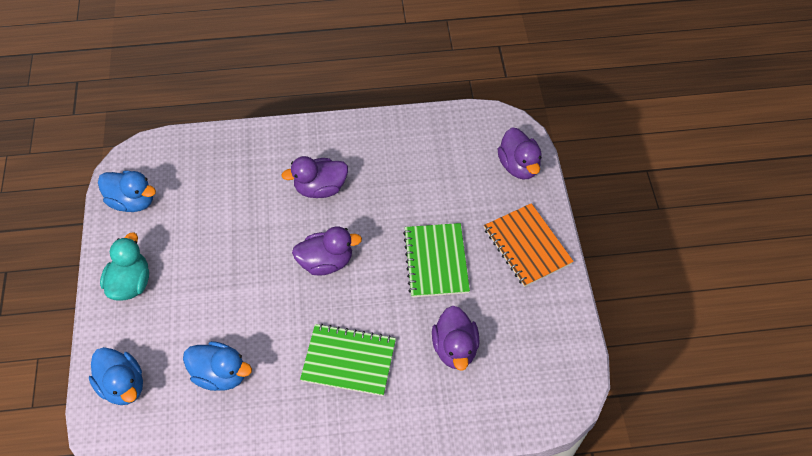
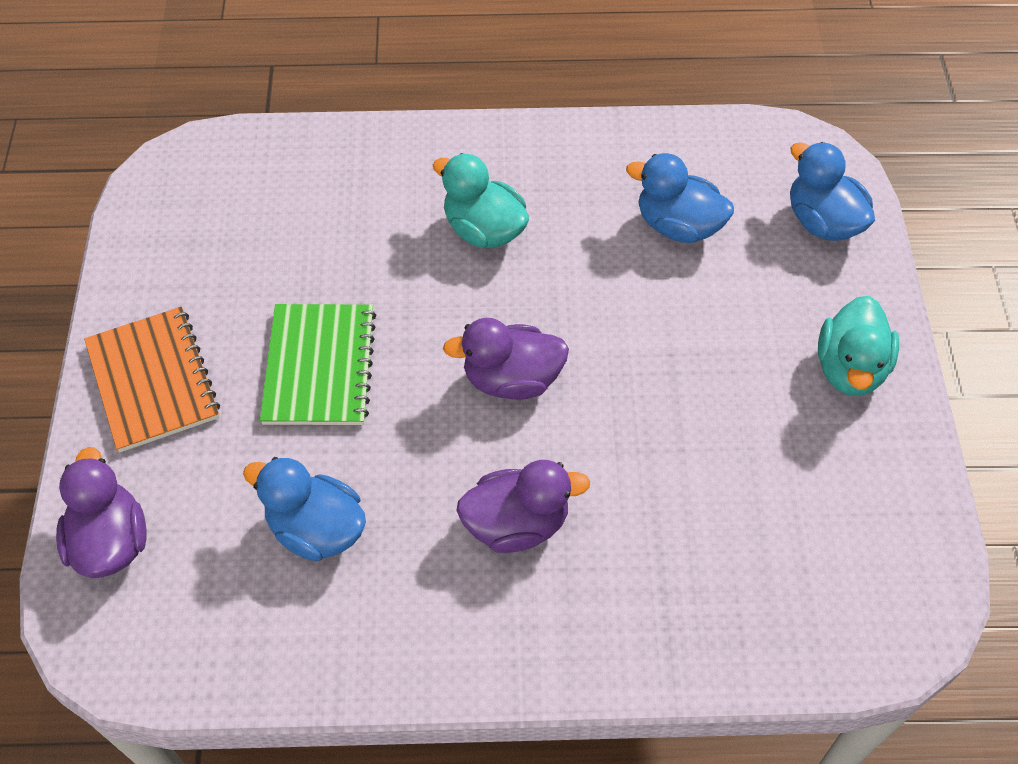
camera: 175 degrees left, 0 degrees up
(132, 201) = (887, 524): blue duck -> blue duck (316, 529)
(349, 361) = (484, 230): green notebook -> turquoise duck
(455, 348) = (319, 235): purple duck -> none

